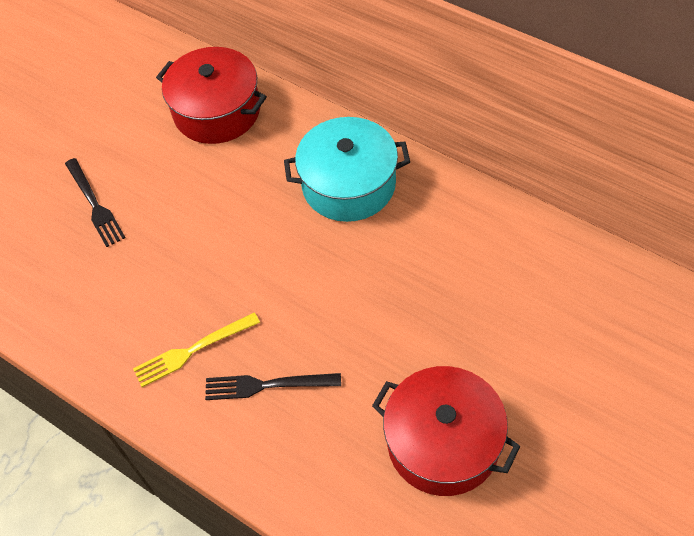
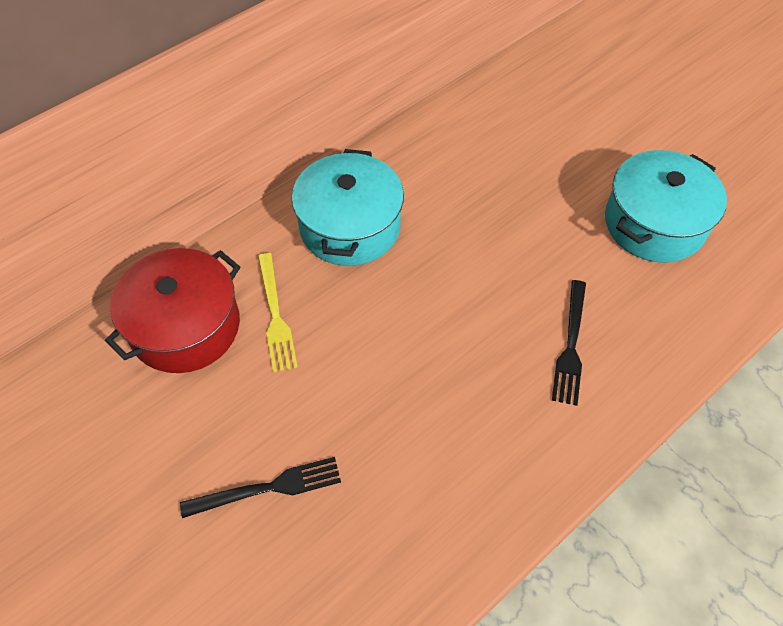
camera: 80 degrees left, 0 degrees up
(192, 350) = (513, 408): yellow fork -> yellow fork (275, 316)
(443, 442) = (654, 223): red pot -> turquoise pot

